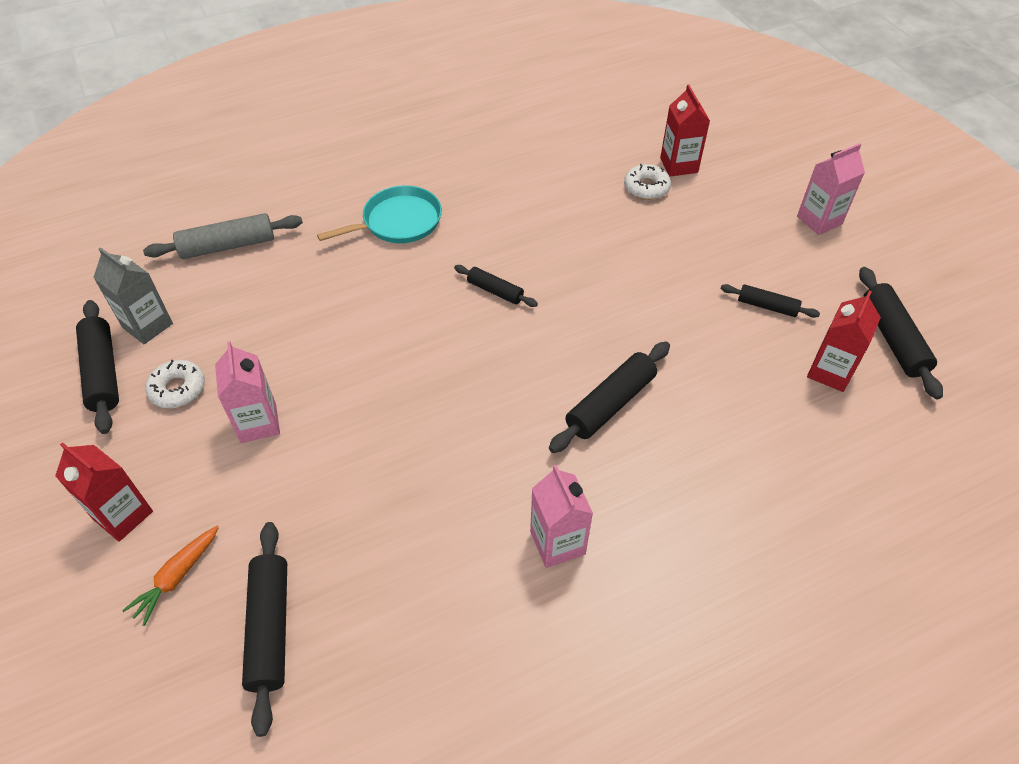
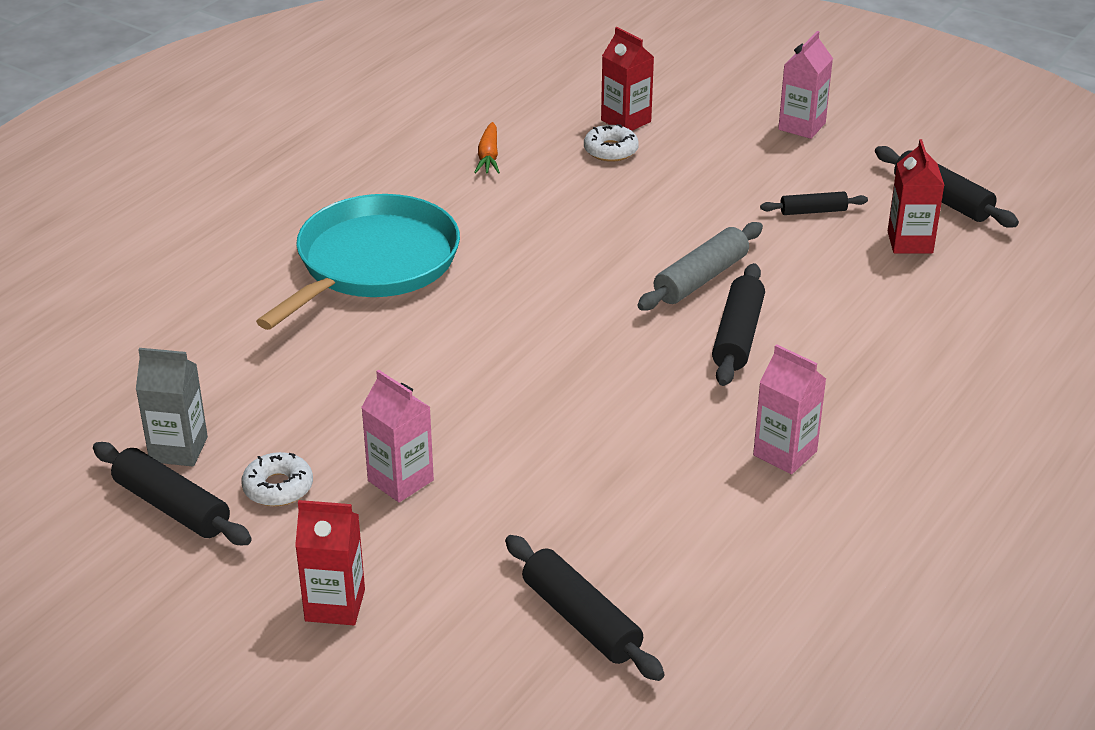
camera: 30 degrees left, 15 degrees down
(177, 577) = (447, 624): orange carrot -> orange carrot (488, 156)
(228, 246) = (194, 349): grey rolling pin -> grey rolling pin (701, 279)
(398, 222) = (373, 263): turquoise pan -> turquoise pan, size x1.65
(495, 291) = (539, 287): black rolling pin -> none

